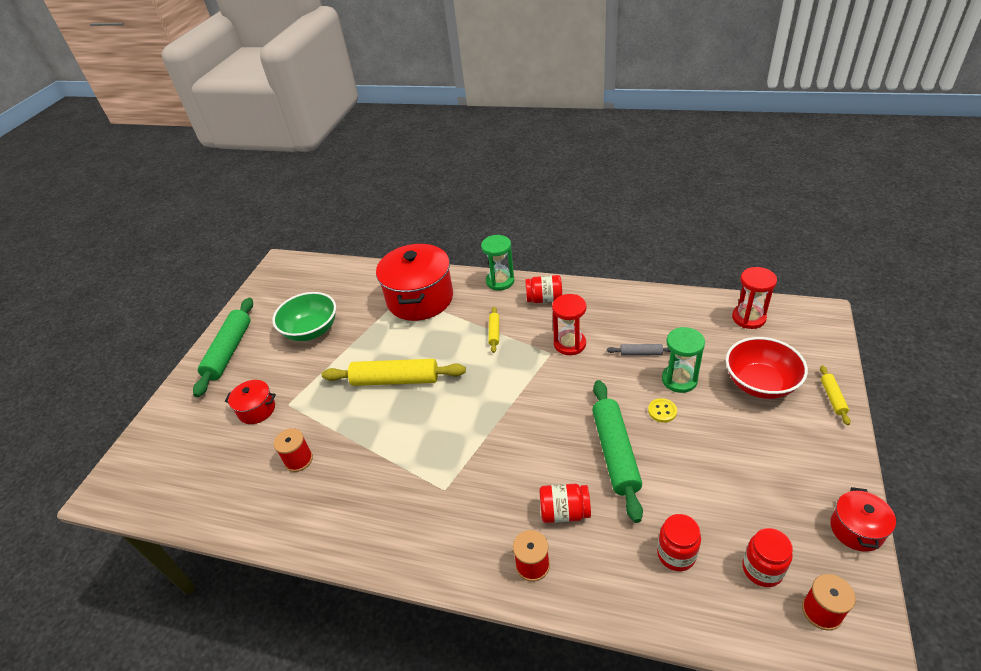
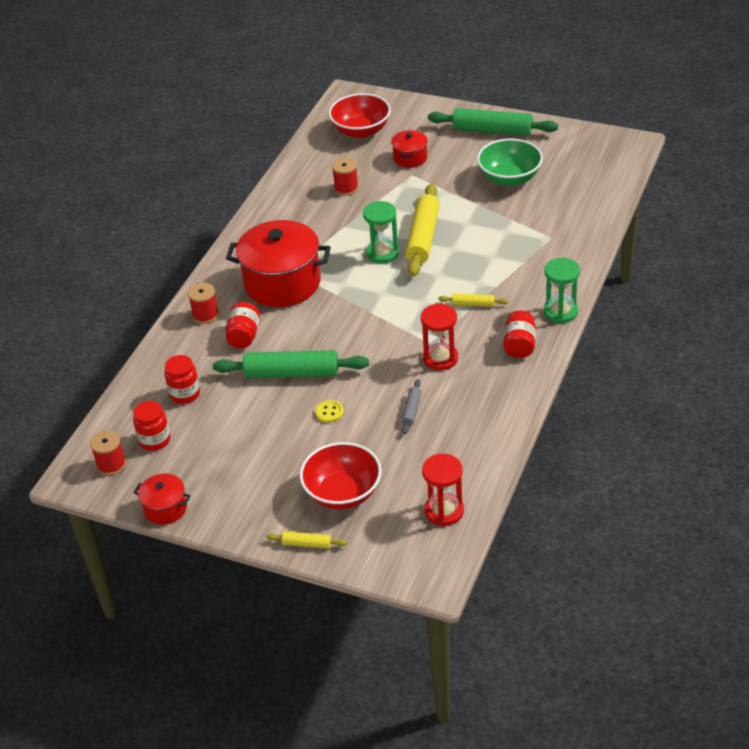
camera: 95 degrees right, 0 degrees up
(187, 464) = (361, 131): none -> red bowl
(420, 299) = (543, 250): red pot -> red pot (282, 283)
(679, 380) = (366, 432): green hourglass -> green hourglass (382, 253)

